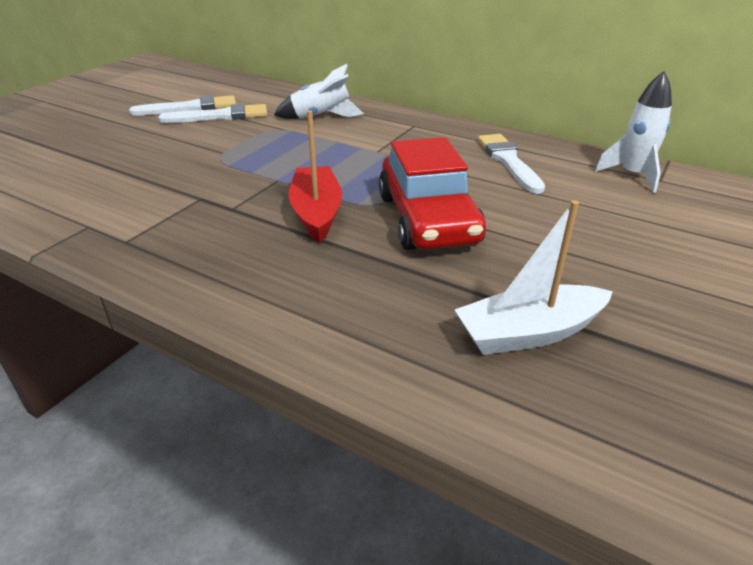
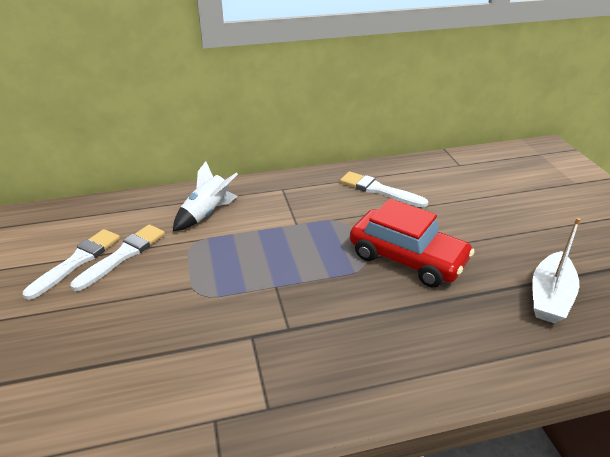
camera: 45 degrees left, 0 degrees up
(316, 213) = (345, 295): red boat -> none
(633, 175) = (445, 168): white rocket -> none

